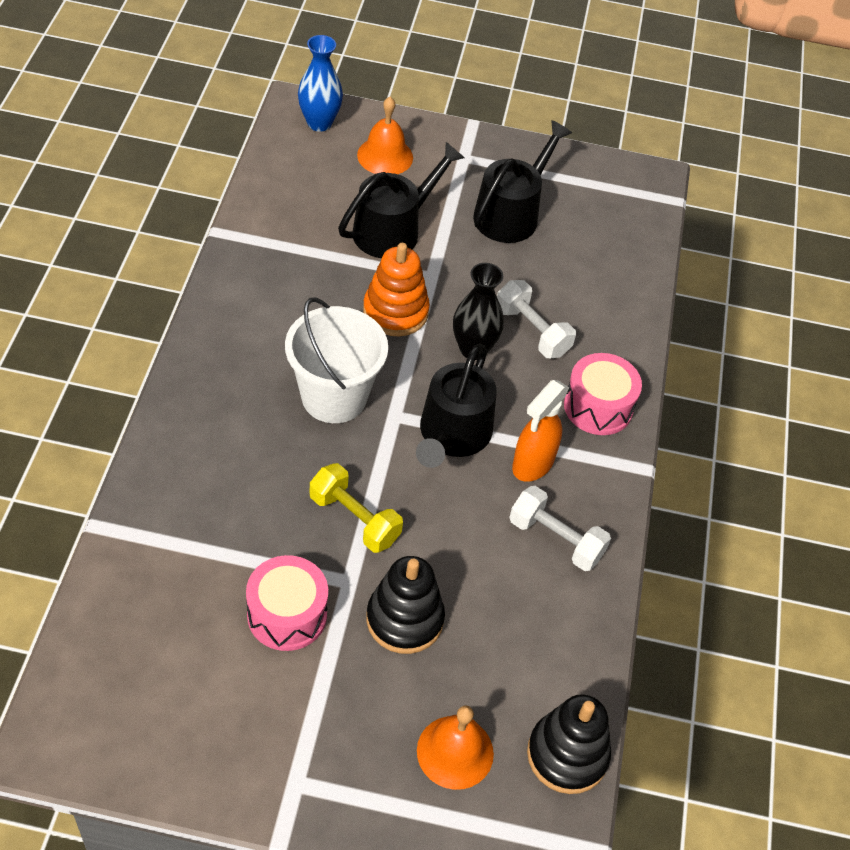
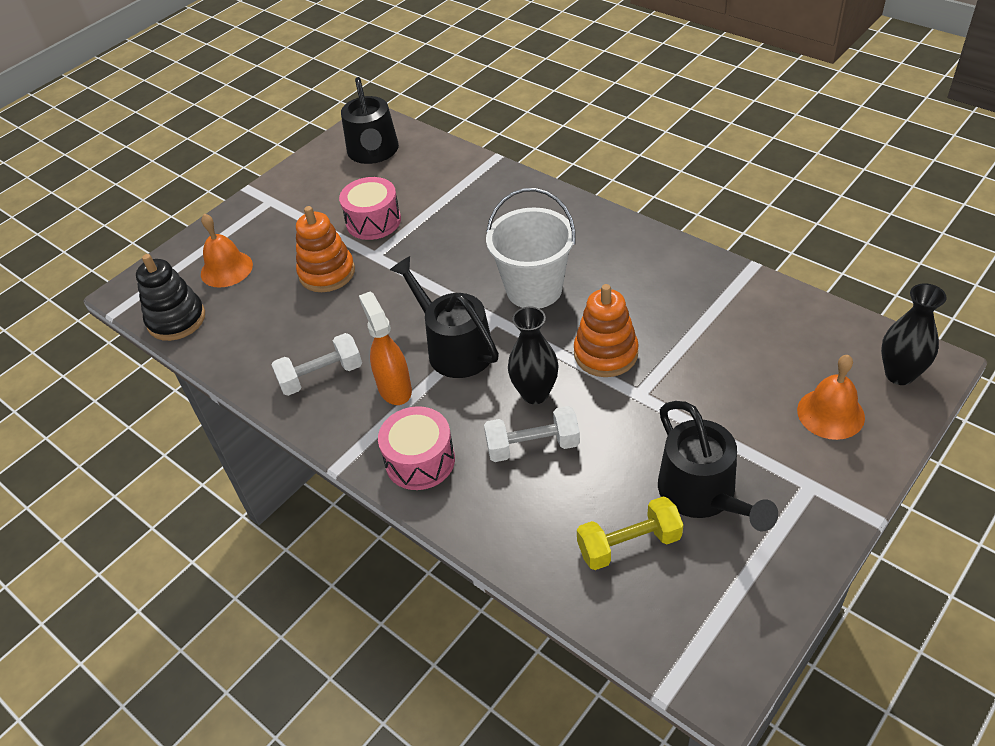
camera: 130 degrees right, 5 degrees down
(319, 123) = (899, 374): blue vase -> black vase
(354, 519) = (419, 270): yellow dumbbell -> yellow dumbbell (629, 544)
(393, 230) = (713, 384): black watering can -> black watering can (373, 152)
(404, 619) = (327, 273): black stacking toy -> orange stacking toy

